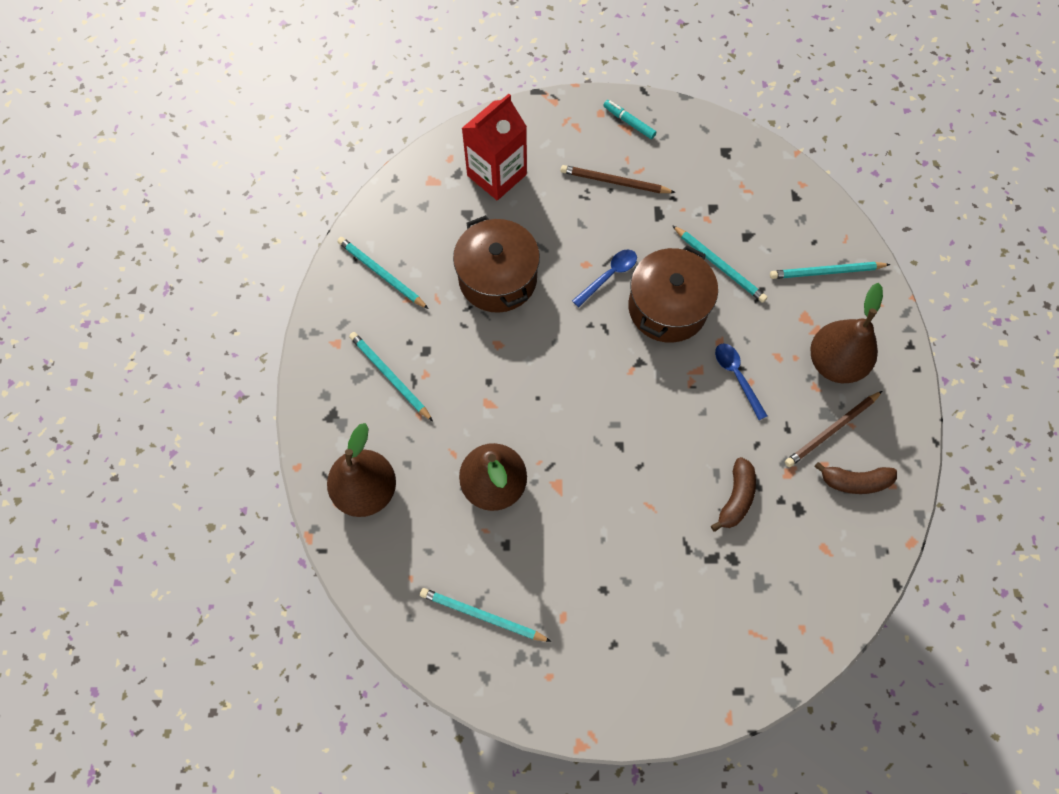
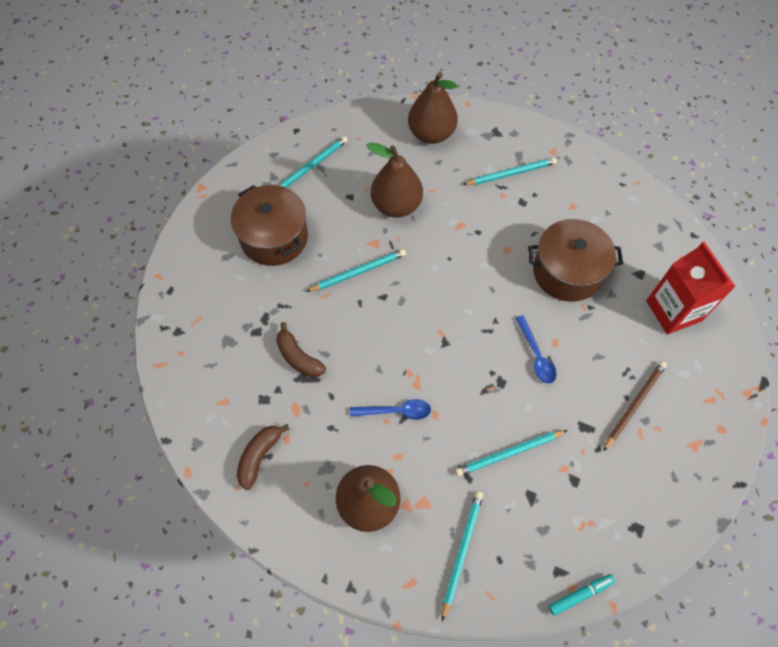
camera: 115 degrees right, 5 degrees down
(381, 274) = (602, 196): turquoise pencil -> turquoise pencil (358, 272)
(629, 122) = (702, 450): turquoise marker -> turquoise marker (580, 595)
(667, 307) = (485, 388): brown pot -> brown pot (274, 237)
(831, 430) = (311, 463): brown pencil -> none

